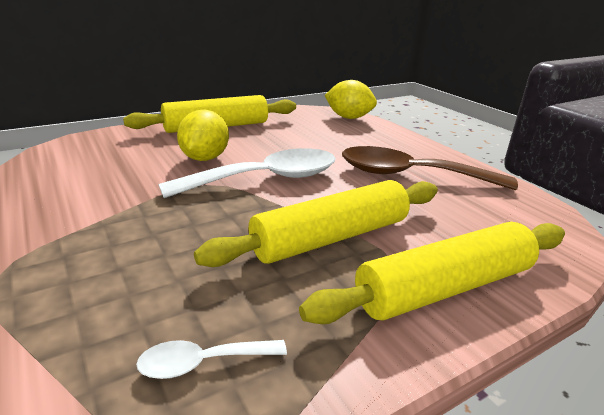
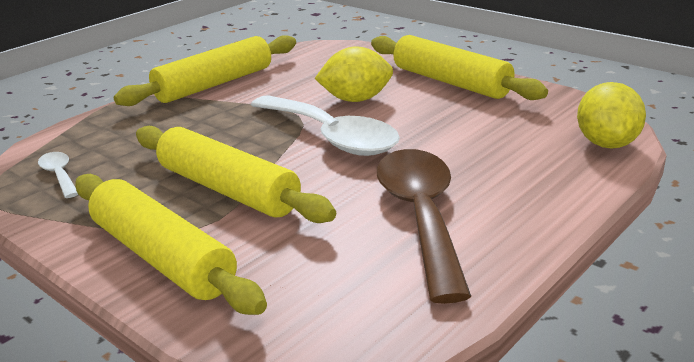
camera: 75 degrees right, 0 degrees up
(58, 212) = (214, 84): none -> yellow rolling pin

